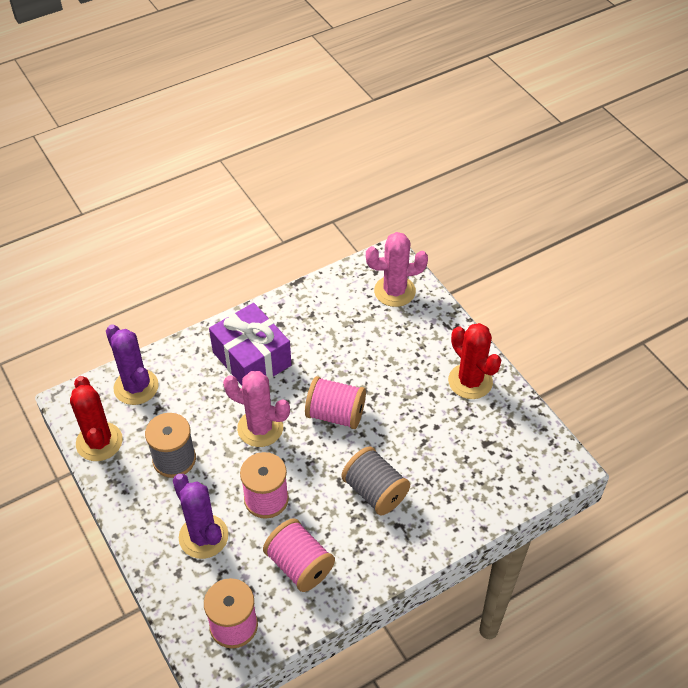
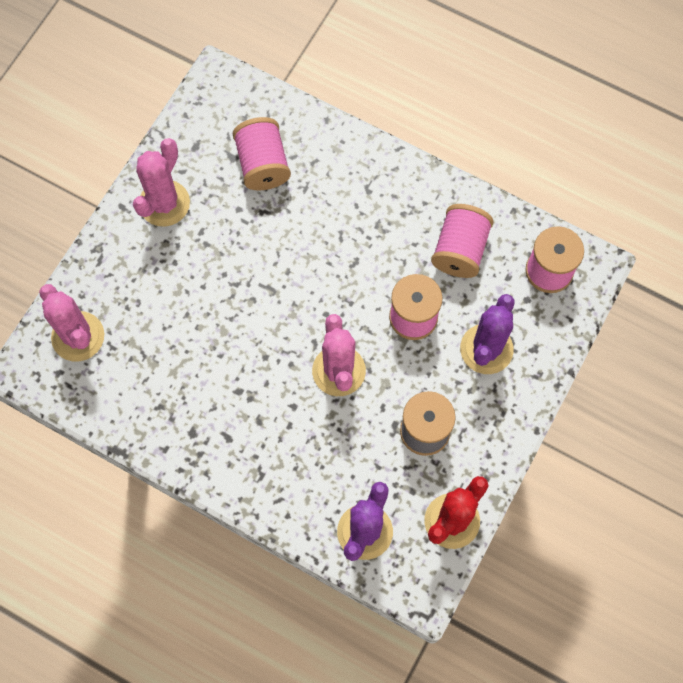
camera: 120 degrees left, 20 degrees up
(252, 359) = (257, 433): purple gift -> none
(335, 414) = (279, 308): pink spool -> pink spool (263, 164)
(375, 491) = (345, 226): grey spool -> none
(470, 381) = (164, 203): red cactus -> pink cactus

